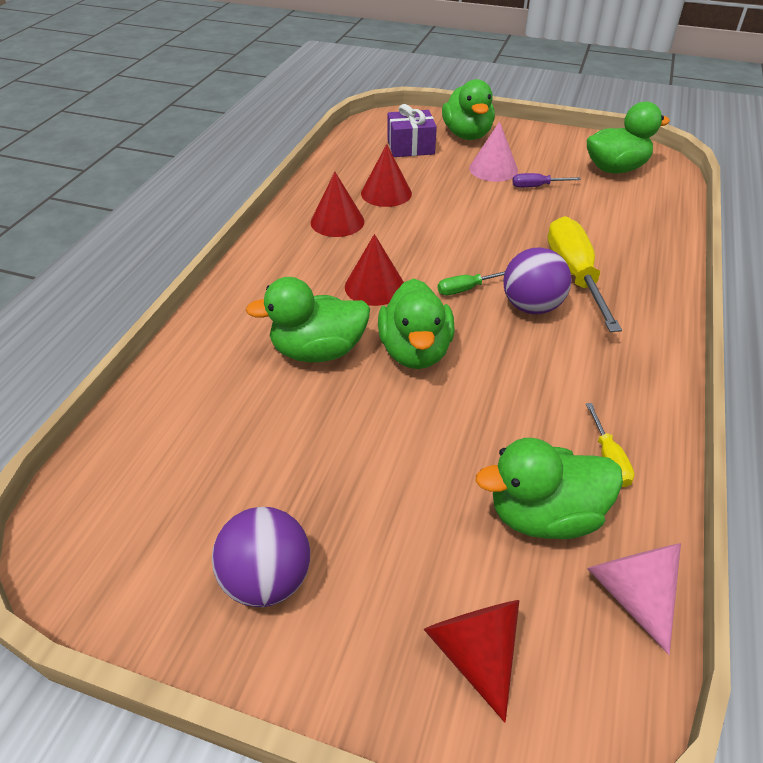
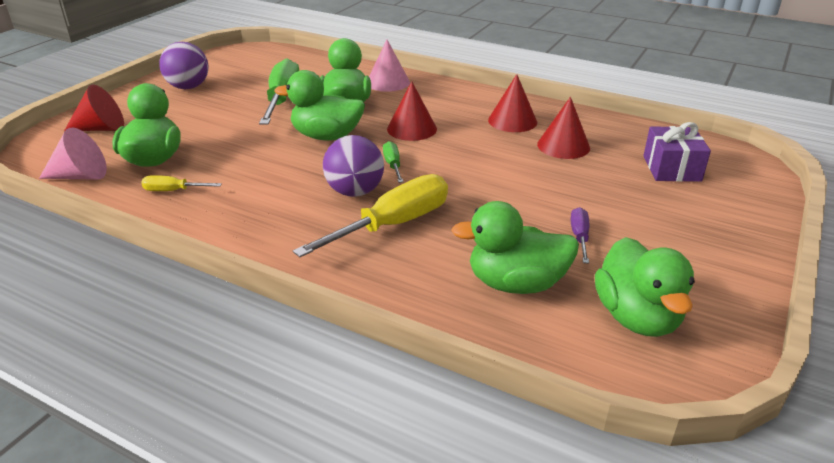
camera: 100 degrees right, 10 degrees down
(306, 424) = (282, 99): none -> green screwdriver
(467, 135) = (716, 209): green duck -> green duck (516, 284)
(493, 169) = (622, 214): pink cone -> pink cone (388, 82)
(574, 274) = (394, 224): yellow screwdriver -> yellow screwdriver turned 45 degrees counterclockwise

